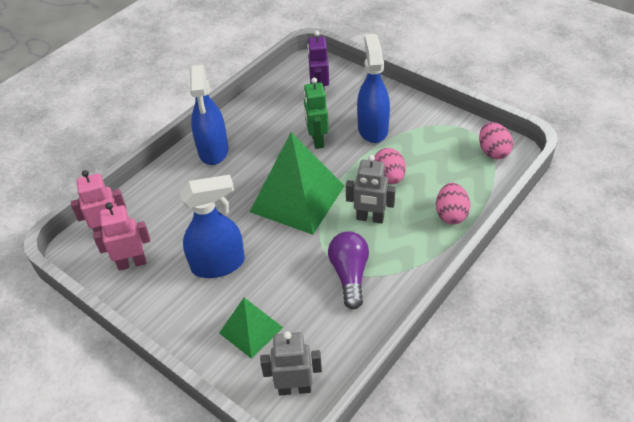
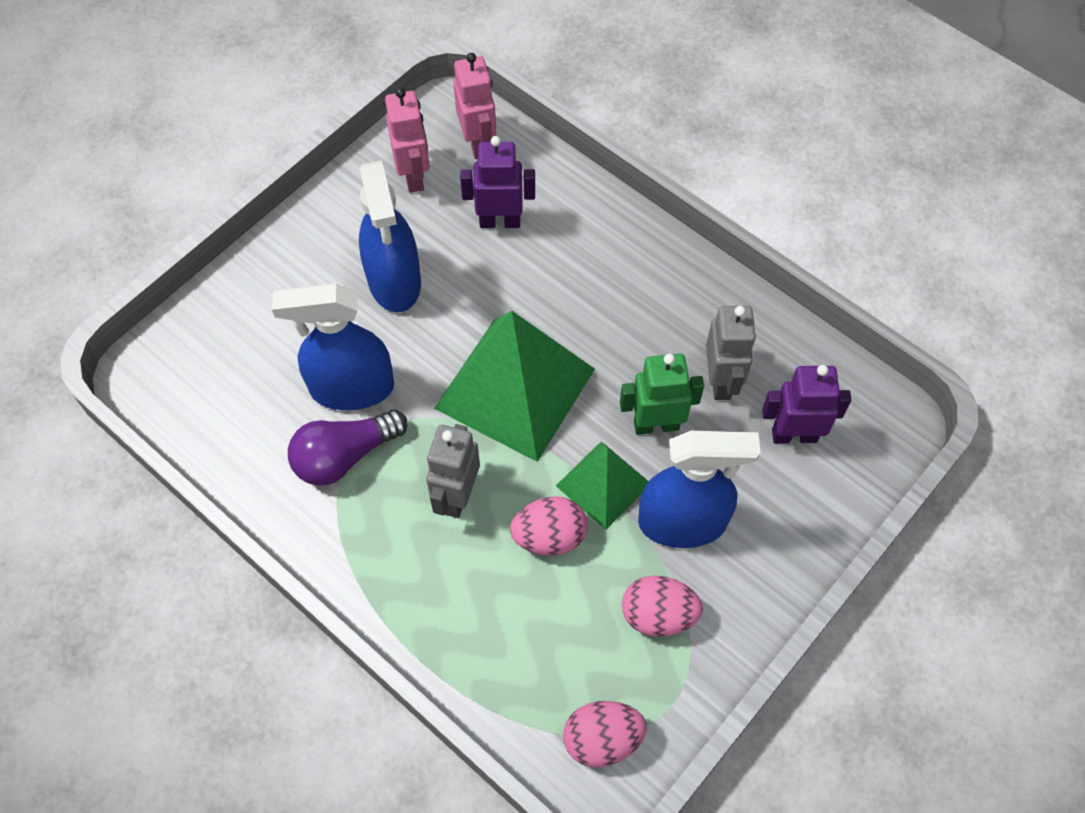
camera: 90 degrees right, 15 degrees up
(175, 215) = (500, 221): none -> purple robot
(213, 151) = (640, 264): blue spray bottle -> blue spray bottle (351, 388)
(251, 330) = (272, 324): green pyramid -> green pyramid (603, 484)
(294, 388) = (171, 375): grey robot -> grey robot (721, 381)
(349, 275) = (344, 456): purple light bulb -> purple light bulb turned 150 degrees clockwise
(451, 214) = (448, 629): pink egg -> pink egg (658, 615)

